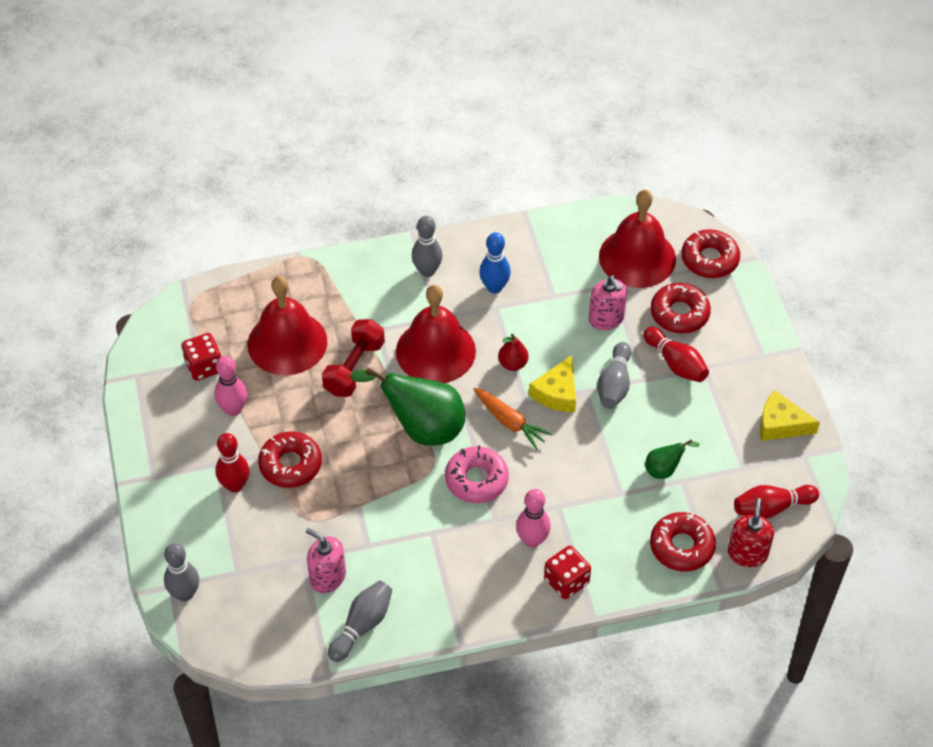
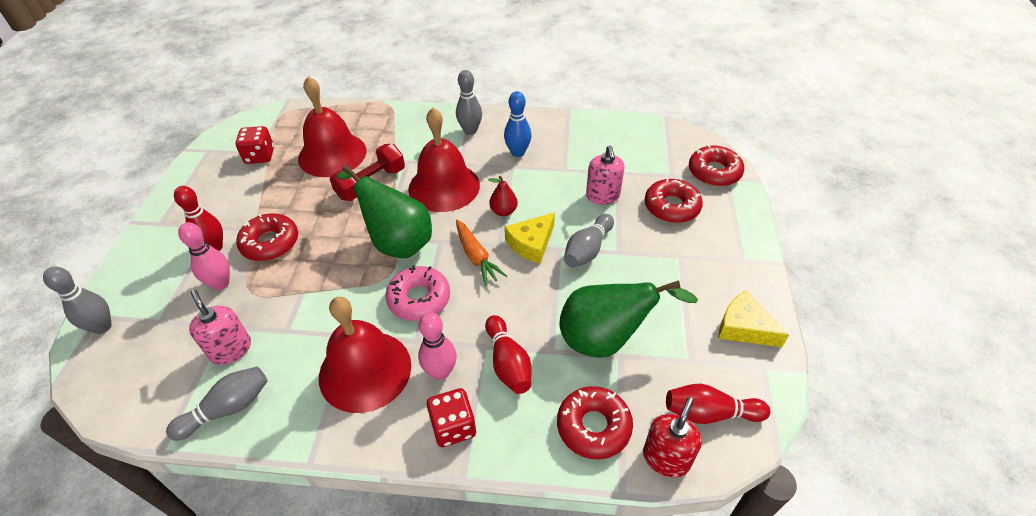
camera: 20 degrees right, 5 degrees down
(233, 409) = (258, 190): pink bowling pin -> pink bowling pin (221, 284)
(637, 257) = (649, 157): red bell -> red bell (365, 370)
(664, 469) = (605, 339): green pear -> green pear, size x2.12
(676, 363) = (653, 246): red bowling pin -> red bowling pin (508, 363)

